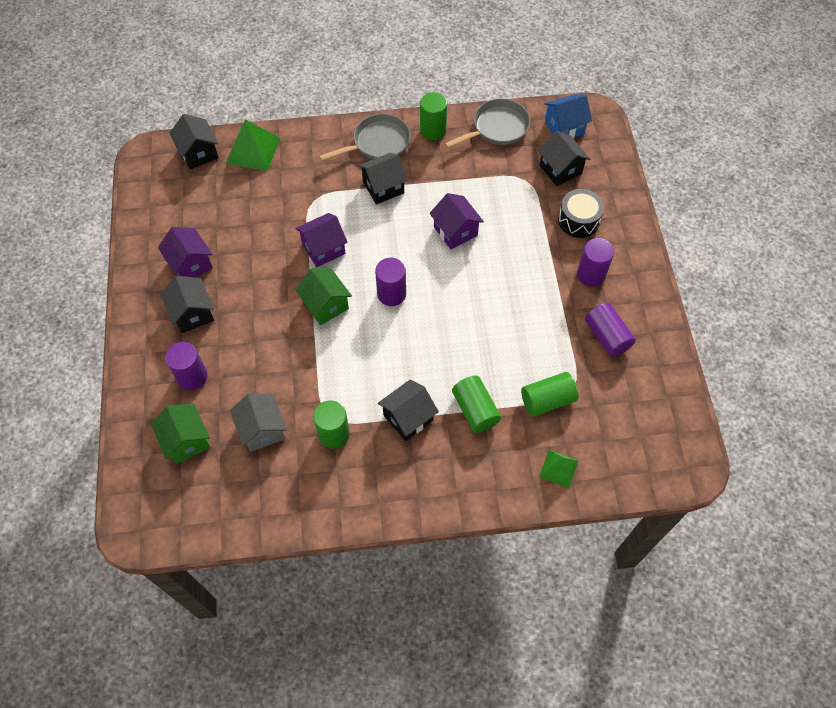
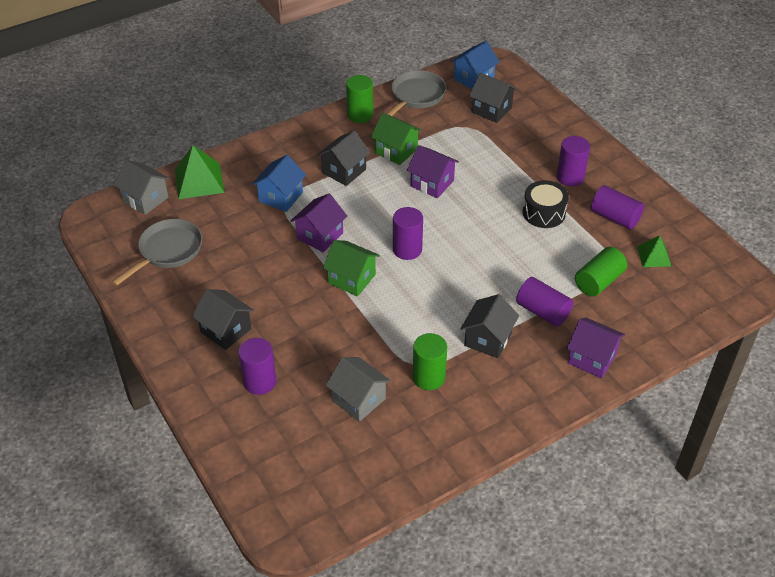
camera: 25 degrees left, 15 degrees down
(186, 441) = (289, 437): green house -> green house (396, 151)
(190, 264) = (197, 291): purple house -> purple house (592, 358)
(199, 153) = (145, 199): black house -> grey house
(312, 194) = (281, 197): none -> blue house
(378, 143) = (316, 139): grey pan -> grey pan (168, 251)
(475, 410) = (542, 311): green cylinder -> purple cylinder
(558, 468) = (643, 329): green pyramid -> green pyramid (654, 256)
(578, 220) = (532, 141): black drum -> black drum (544, 213)

